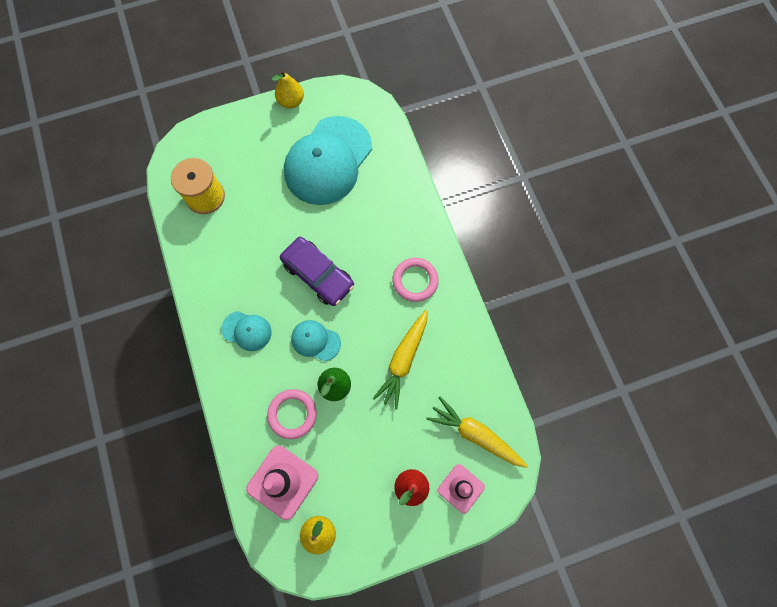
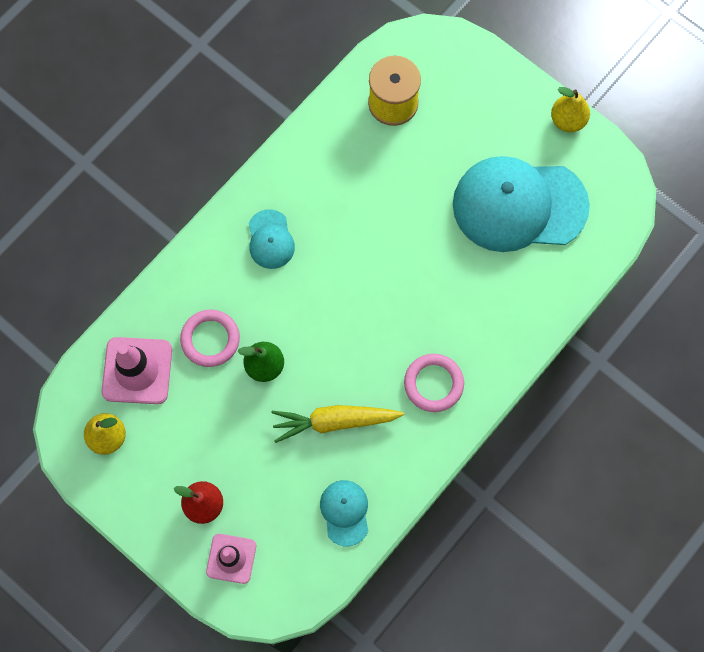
camera: 60 degrees right, 0 degrees up
(315, 340) = (301, 316): turquoise cap -> turquoise cap (345, 512)
(318, 274) = (376, 275): purple car -> none
(475, 434) = (297, 544): yellow carrot -> none

